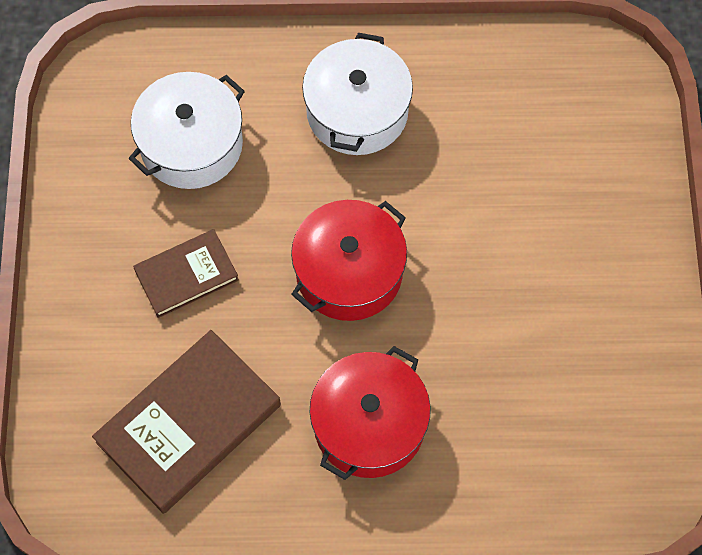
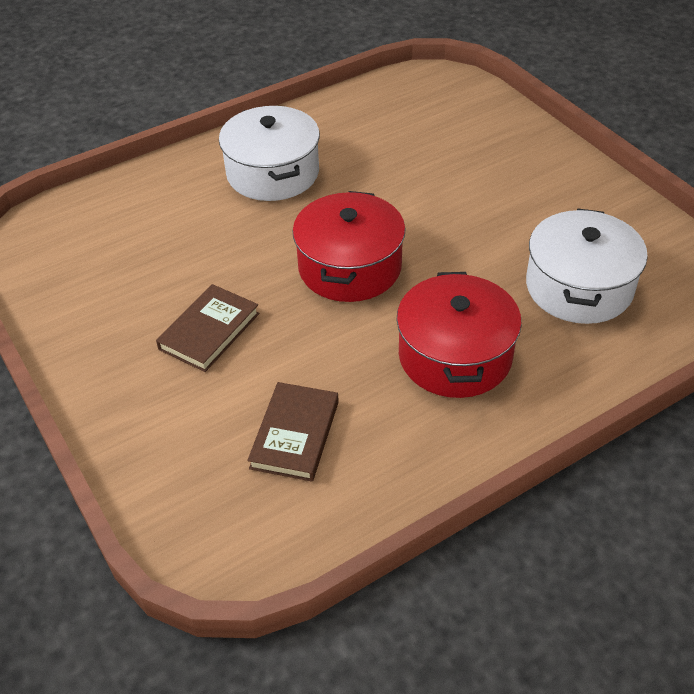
camera: 30 degrees left, 20 degrees down
(189, 424) = (295, 434): brown book -> brown book, size x0.58
(191, 144) = (148, 246): white pot -> white pot (579, 287)

